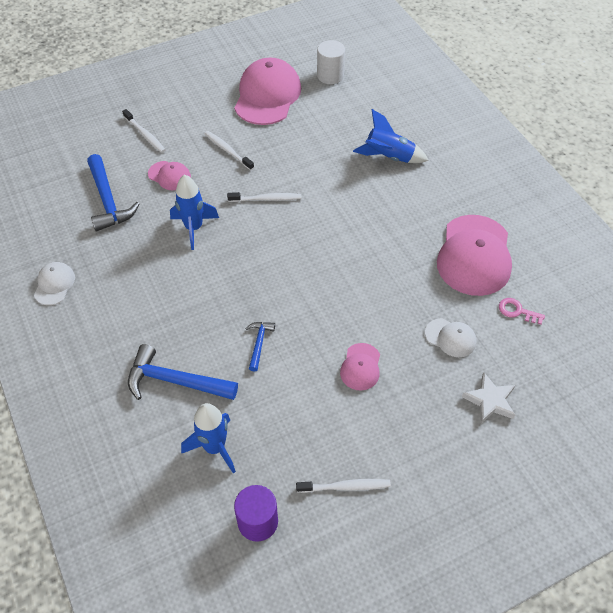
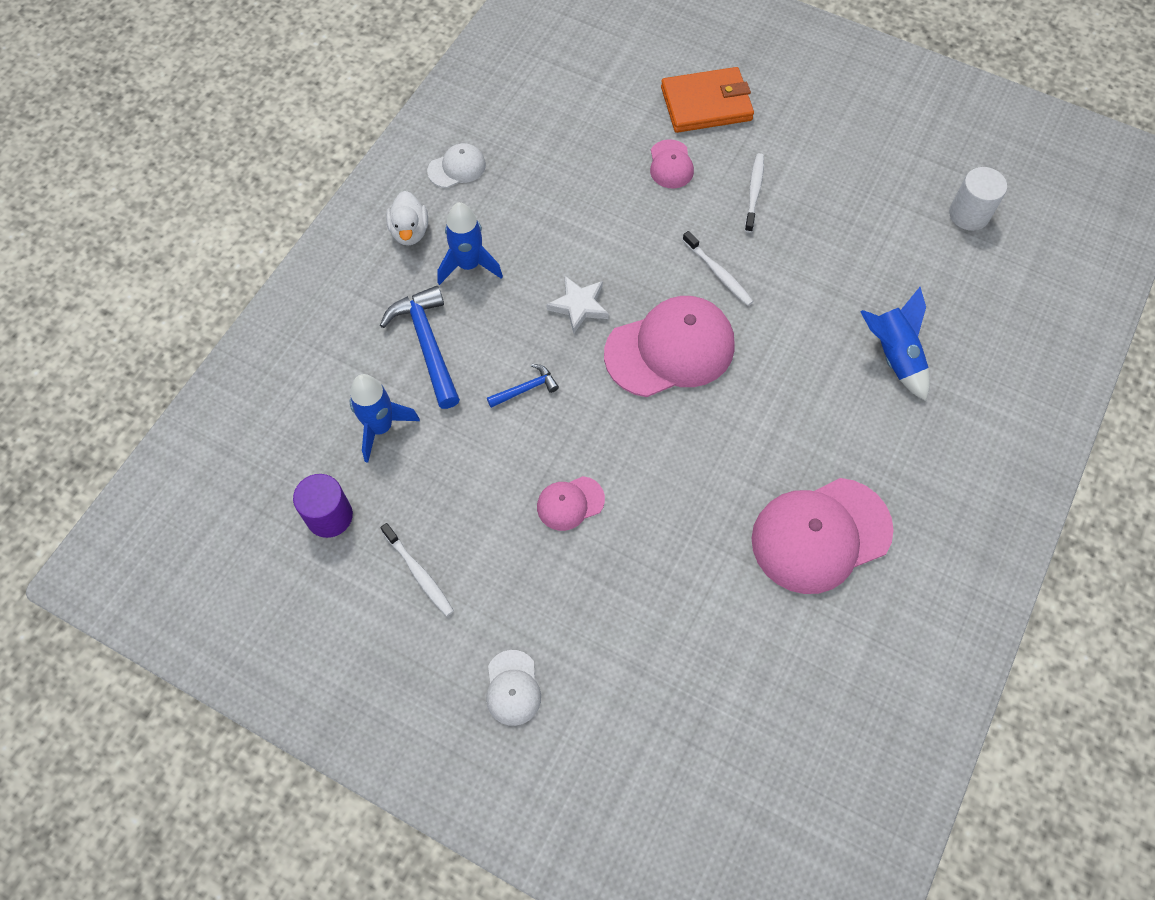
camera: 55 degrees right, 10 degrees up
(76, 341) = (410, 231): none -> white duck
(108, 201) = (592, 136): blue hammer -> none
(145, 135) = (706, 104): white toothbrush -> orange wallet
(194, 228) = (621, 234): blue rocket -> blue rocket (468, 265)
(267, 95) = (873, 174): pink cap -> pink cap (670, 349)
(450, 338) = (679, 574): white cap -> white cap (512, 688)
(490, 400) = (625, 662): white star -> white star (579, 306)
(517, 311) = (775, 627): pink key -> none

